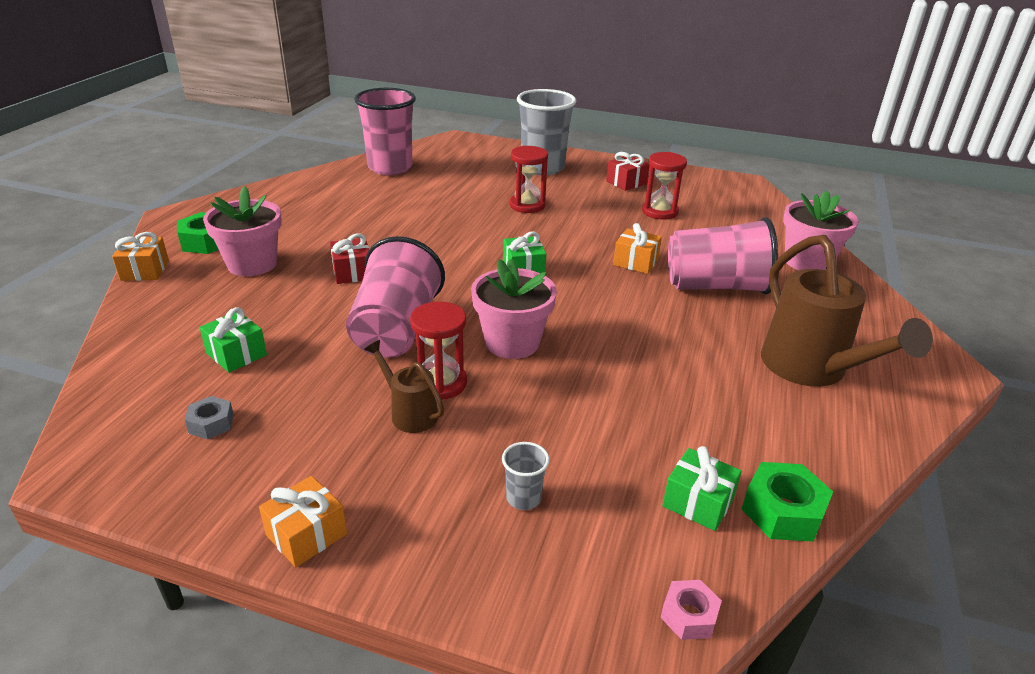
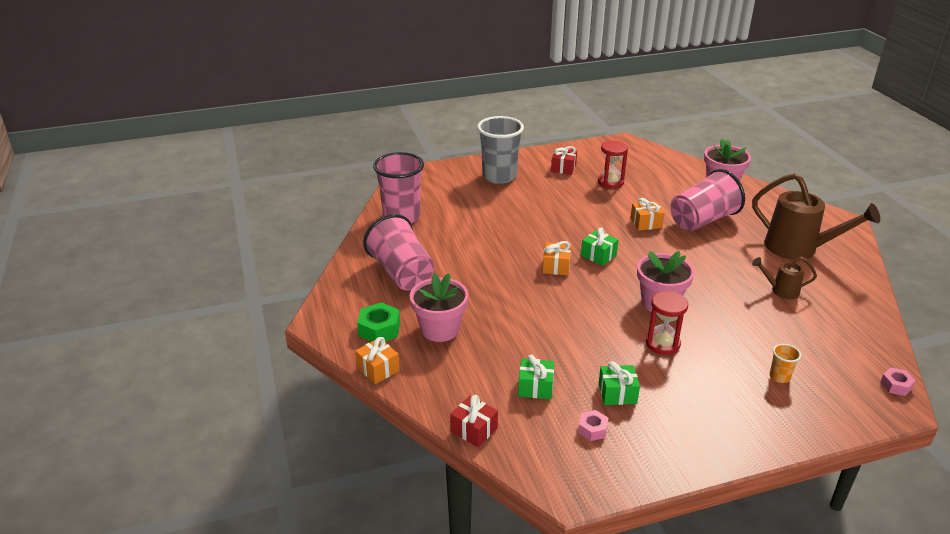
camera: 35 degrees left, 0 degrees up
(211, 424) = (592, 429): grey nut -> pink nut
(306, 534) = (724, 448): orange gift -> orange gift (556, 266)
(352, 272) = (510, 304): red gift -> red gift (474, 430)
(396, 329) = (593, 326): pink cup -> pink cup (402, 273)
(409, 413) = (673, 367): brown watering can -> brown watering can (780, 290)
(523, 498) = (779, 377): grey cup -> orange cup
(527, 205) = (533, 209): red hourglass -> none
(698, 502) = (840, 338): green gift -> green gift (617, 393)
(782, 511) = (870, 324): green nut -> none

